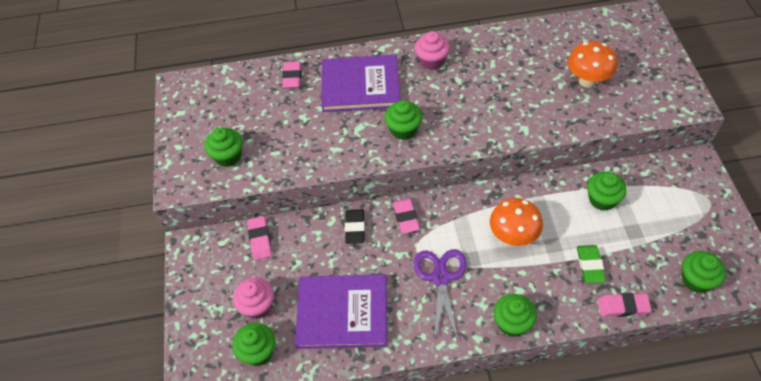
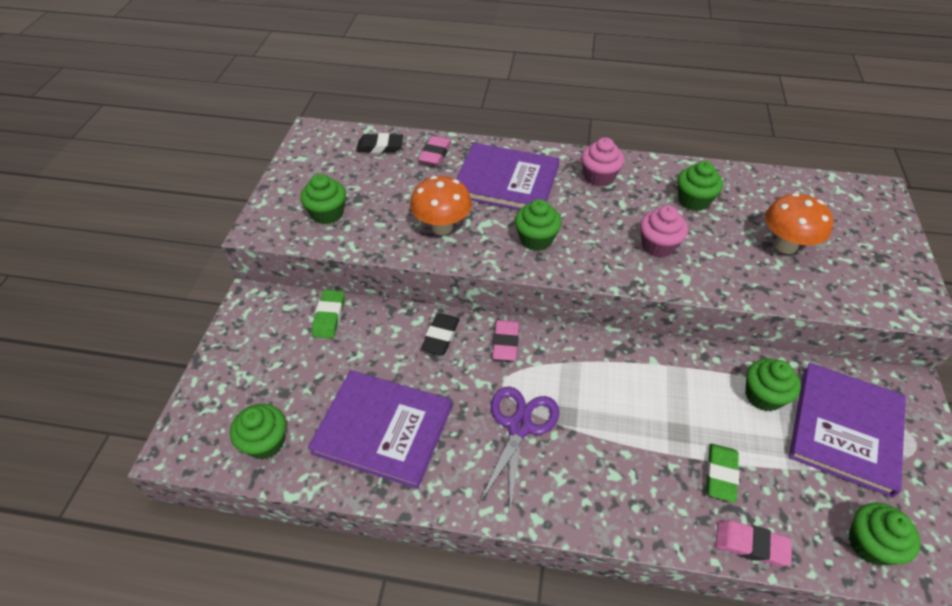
camera: 15 degrees right, 5 degrees down
(243, 83) = (380, 147): none -> black eraser
(257, 306) = (290, 389): pink cupcake -> pink cupcake (658, 245)
(260, 240) = (329, 317): pink eraser -> green eraser
(512, 323) = (590, 515): green cupcake -> green cupcake (693, 200)
(513, 237) = (629, 406): orange mushroom -> orange mushroom (442, 227)
(662, 206) = (845, 429): none -> purple book

